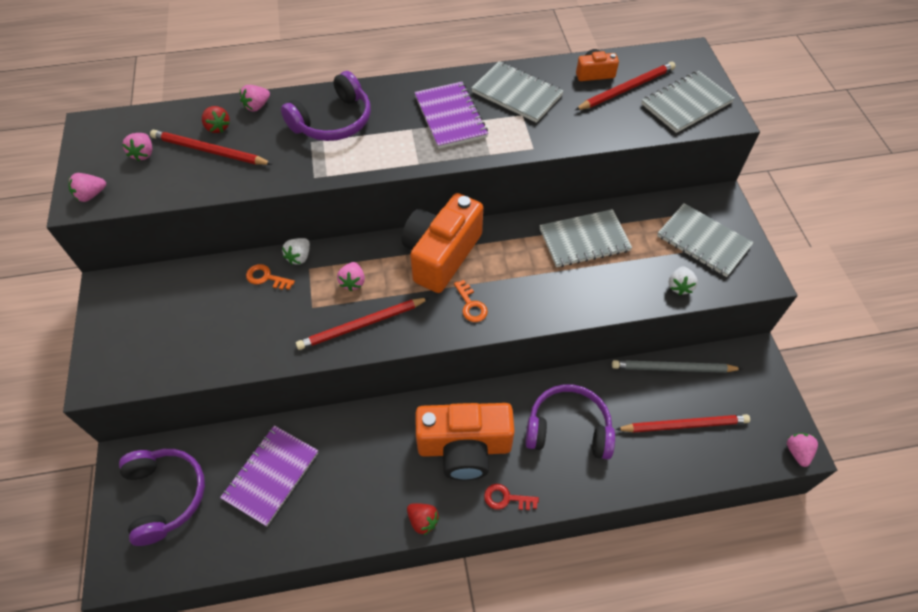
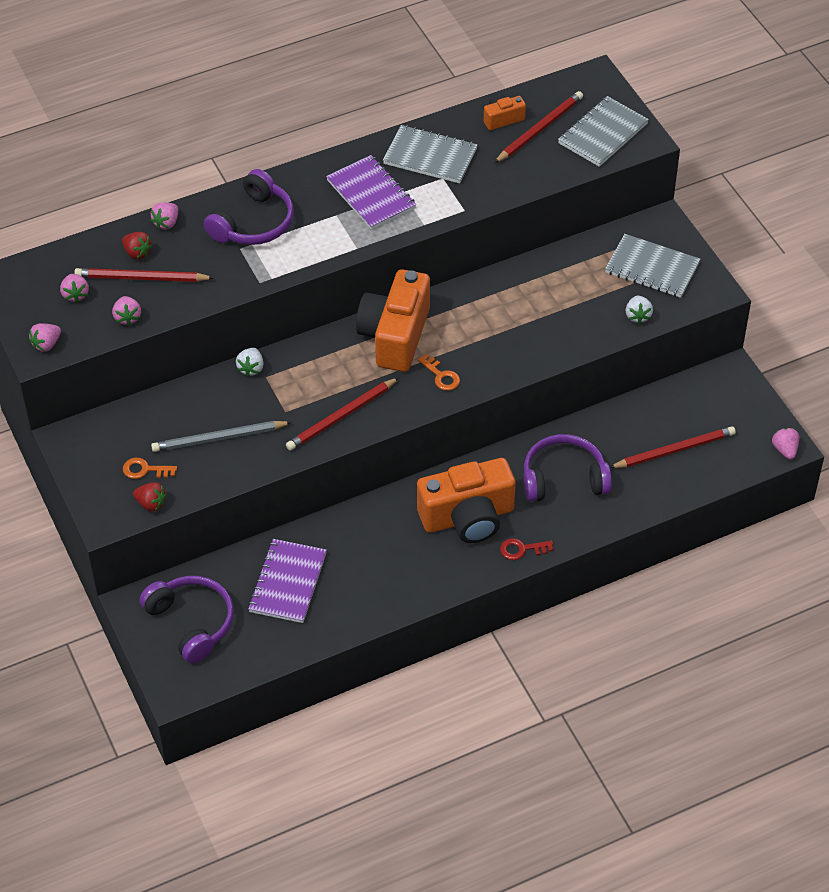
camera: 15 degrees left, 5 degrees down
(266, 278) = (226, 394): orange key -> orange key (145, 470)
(353, 282) = (316, 380): pink strawberry -> pink strawberry (127, 317)
(423, 520) = (449, 585): red strawberry -> red strawberry (151, 504)
(584, 240) = (534, 291): grey notebook -> none
(672, 368) = (652, 402): grey pencil -> grey pencil (219, 438)

